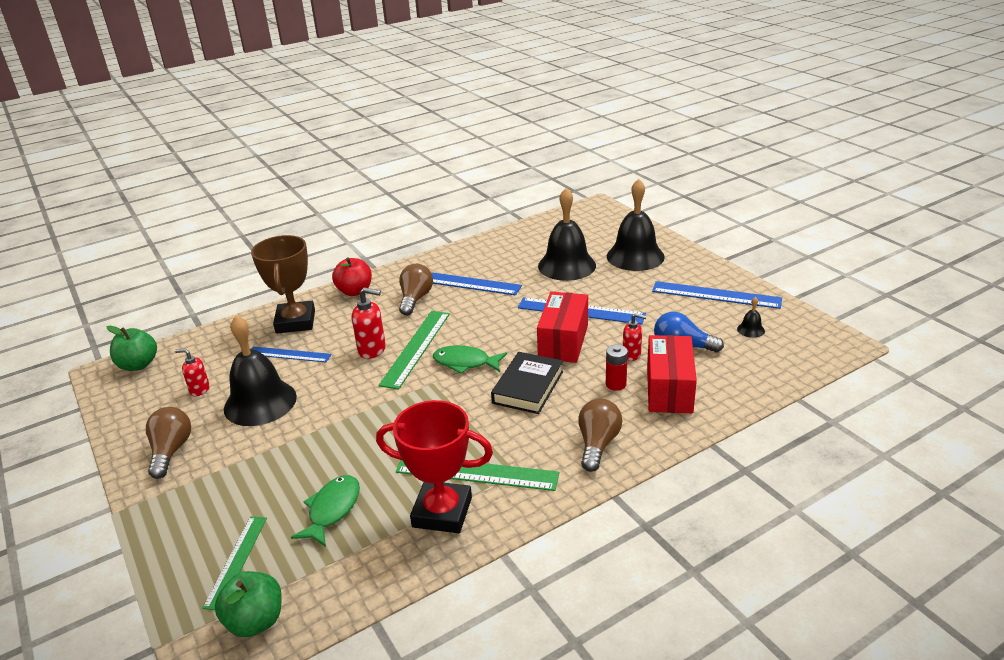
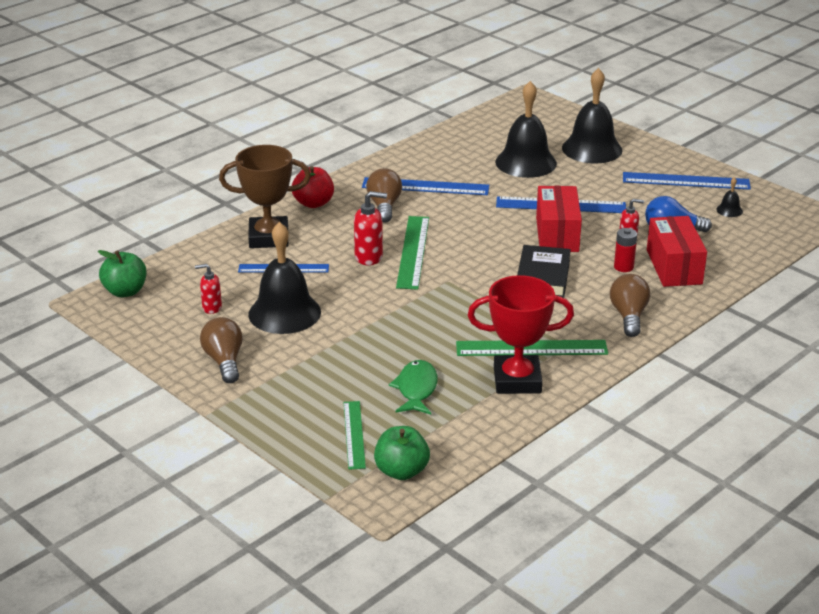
camera: 15 degrees left, 0 degrees up
(295, 322) = (268, 237): brown trophy -> brown trophy turned 75 degrees counterclockwise
(465, 363) = (470, 261): green fish -> none

